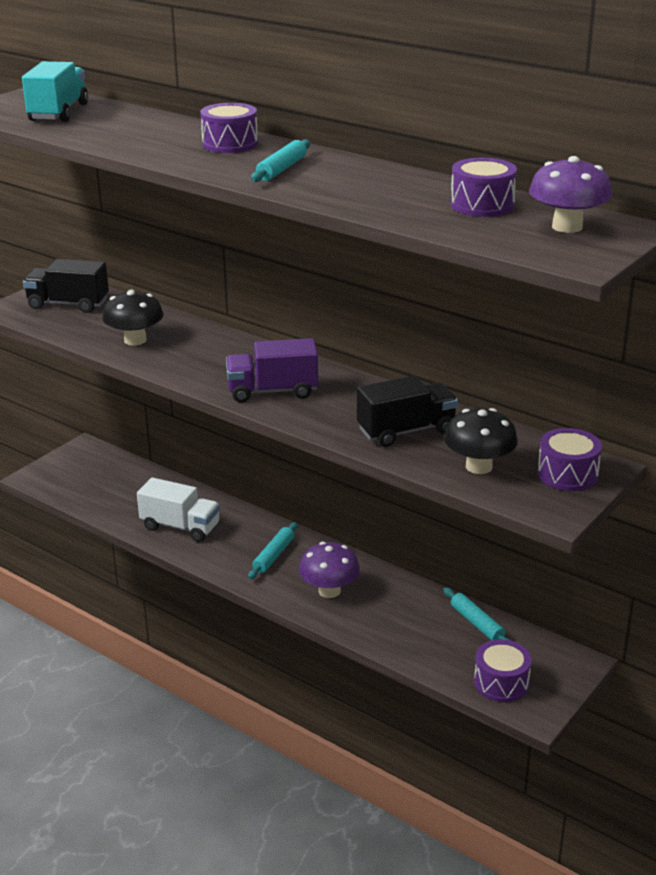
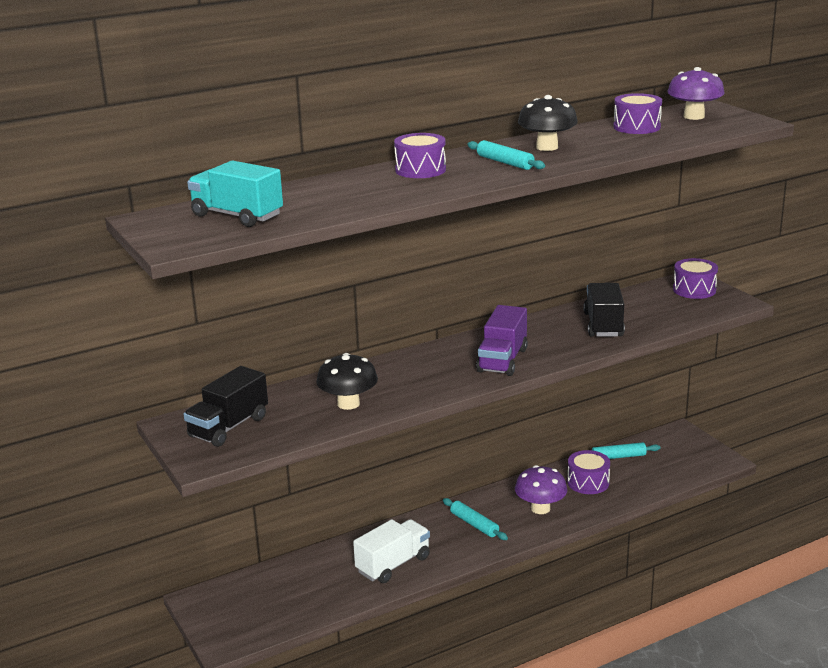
camera: 65 degrees left, 5 degrees down
(479, 466) = (668, 312): black mushroom -> black mushroom (547, 147)
(501, 683) = (688, 464): purple drum -> purple drum (588, 482)

